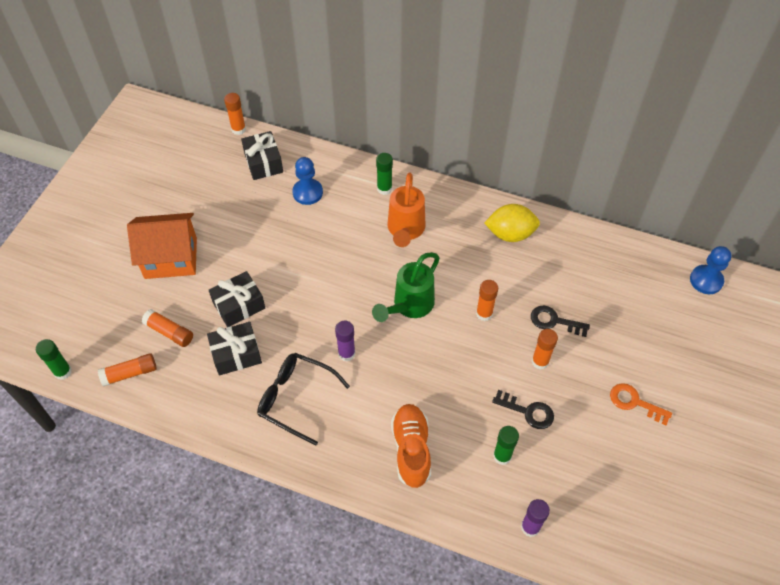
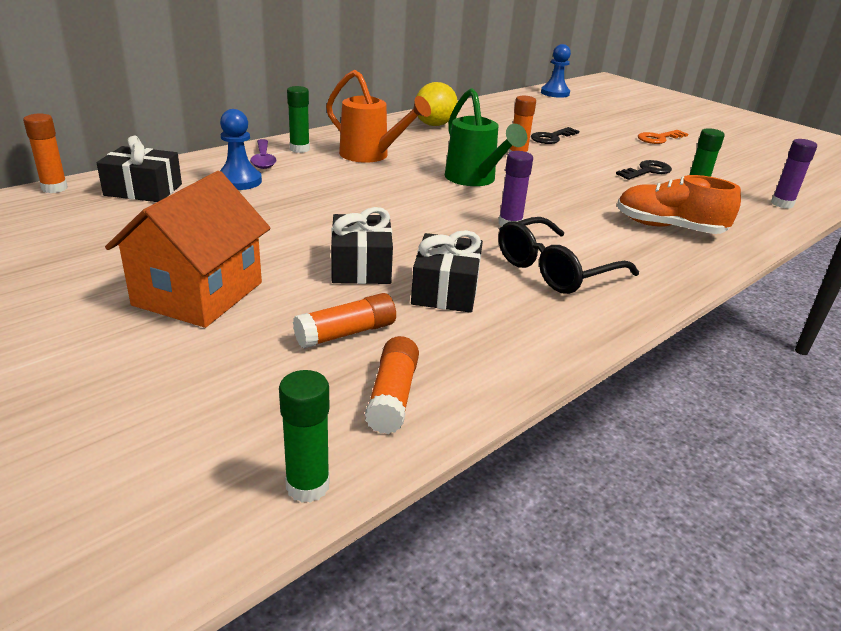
camera: 65 degrees left, 25 degrees down
(350, 183) = (263, 159): none -> purple spoon
(540, 361) = (593, 153): orange glue stick -> none

